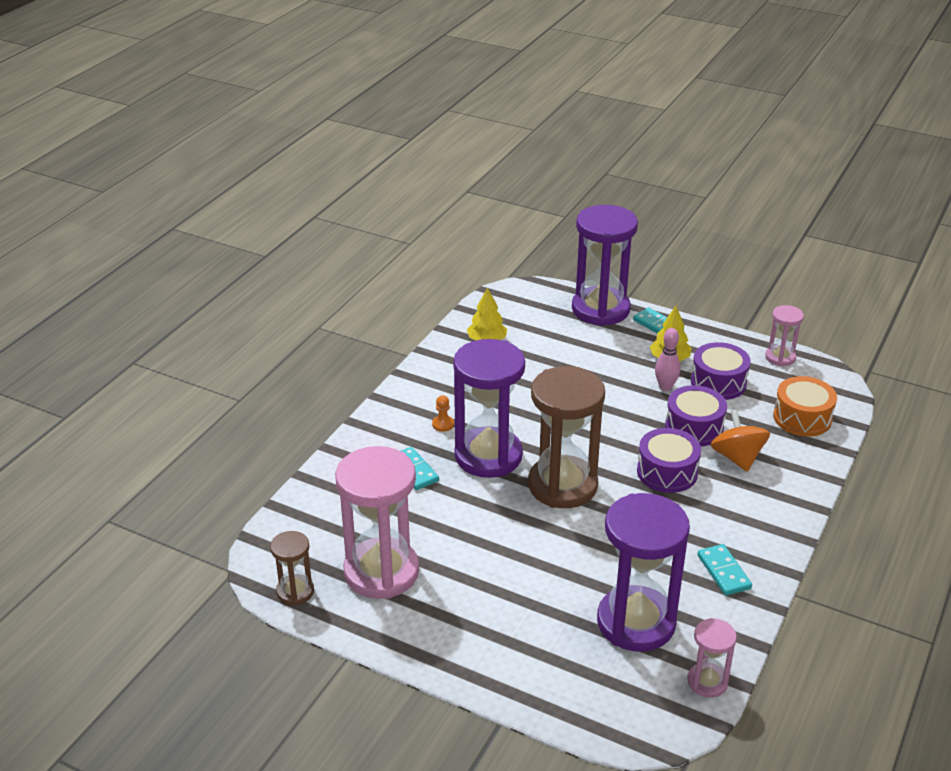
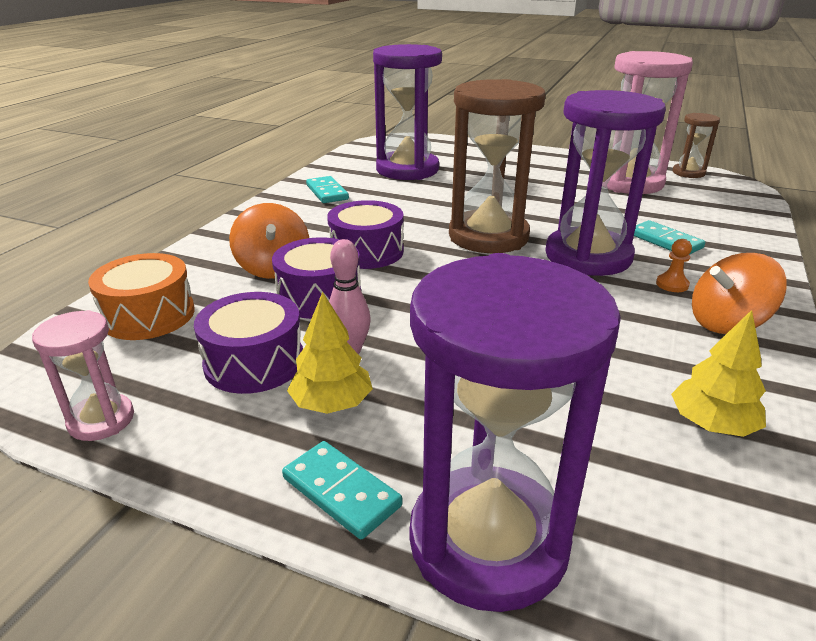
camera: 175 degrees right, 5 degrees down
(431, 392) = (727, 323): none -> orange spinning top
(707, 682) = (358, 152): pink hourglass -> none

